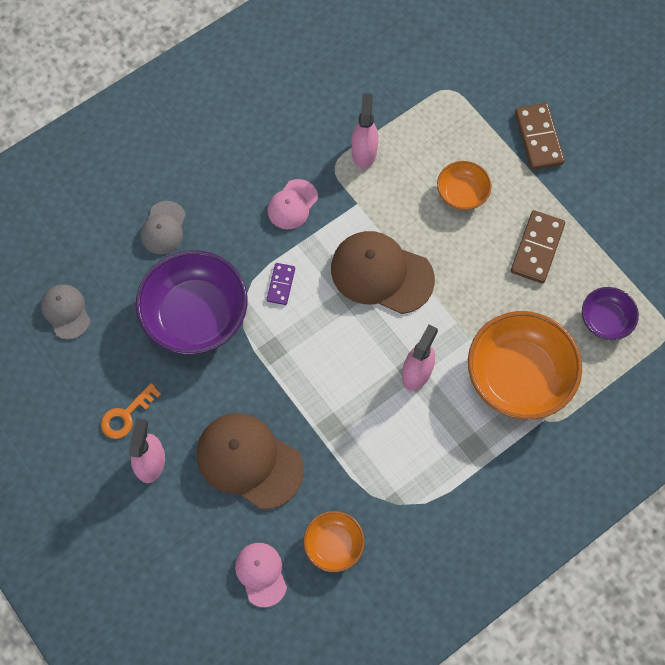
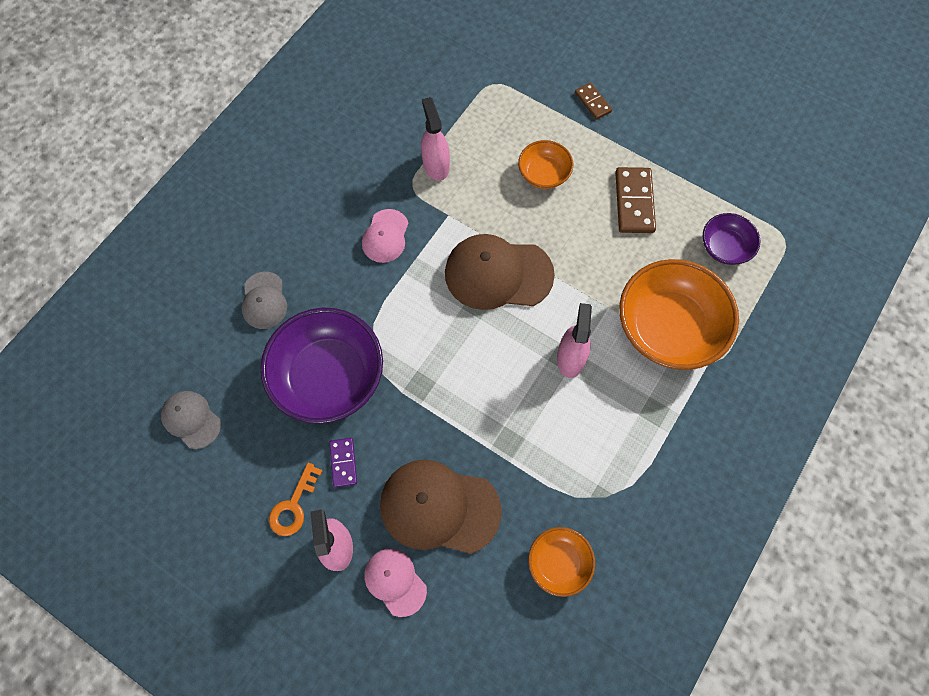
camera: 20 degrees left, 0 degrees up
(261, 574) = (497, 622): pink cap -> pink cap (395, 581)
(281, 284) = (403, 317): purple domino -> purple domino (343, 462)
(538, 138) = (592, 102): brown domino -> brown domino, size x0.58

